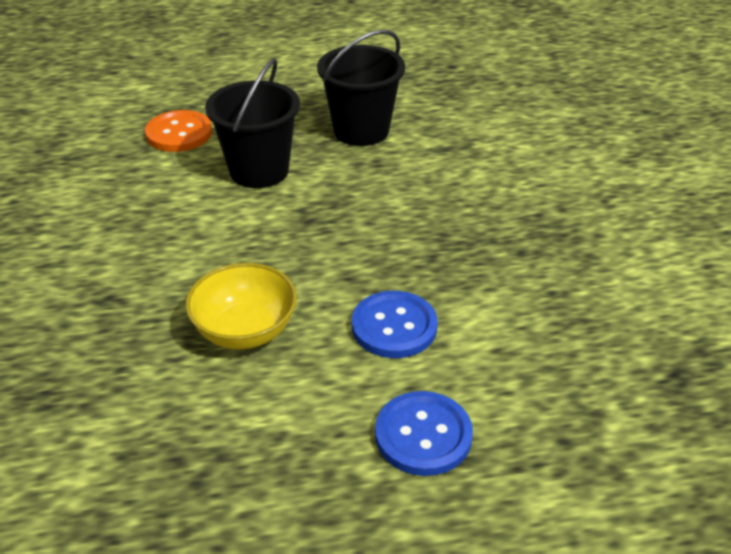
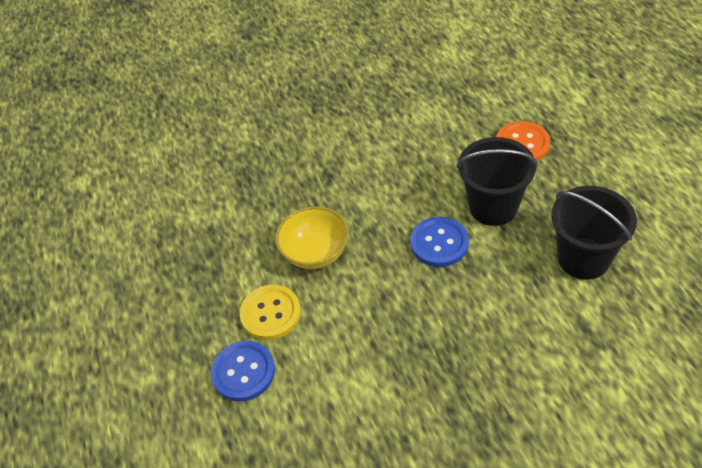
camera: 85 degrees right, 10 degrees up
(331, 393) = (270, 313): none -> yellow button
(394, 326) = (338, 335): blue button -> blue button (439, 243)

